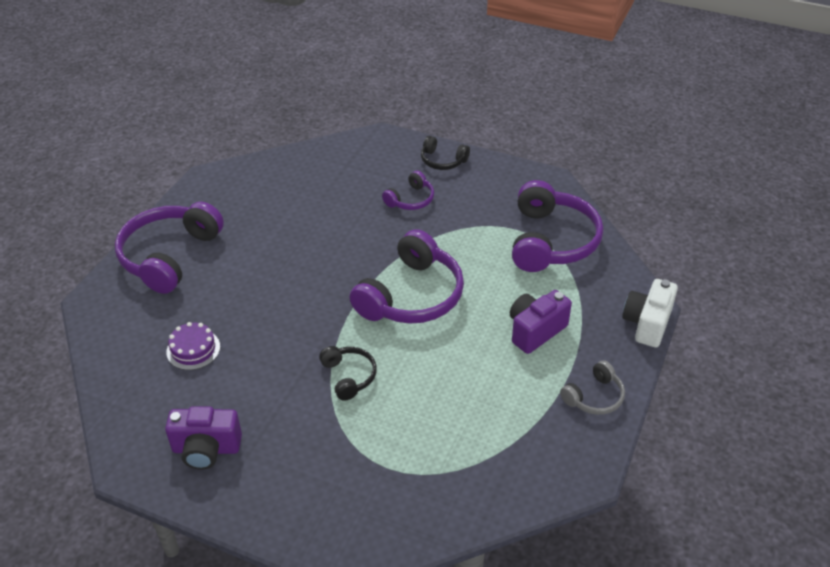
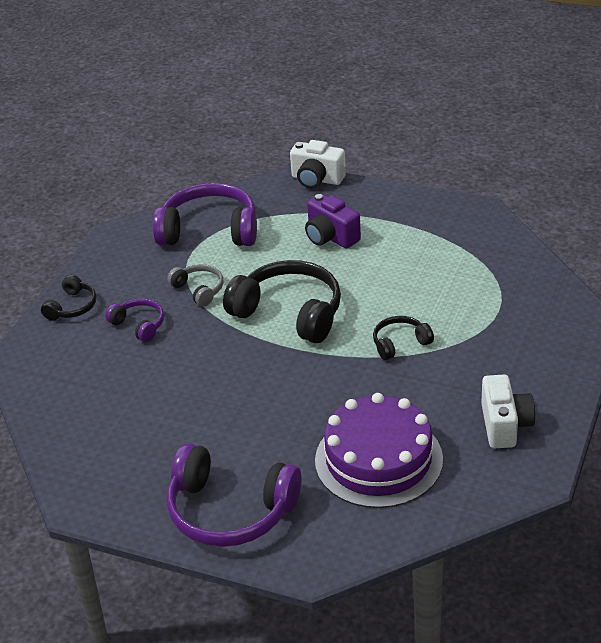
camera: 90 degrees left, 5 degrees down
(193, 349) = (378, 460): purple cake -> purple cake, size x2.19
(206, 449) = (505, 425): purple camera -> white camera
(411, 296) = (289, 313): purple headphones -> black headphones
(594, 397) = (402, 206): grey headphones -> grey headphones (199, 290)

